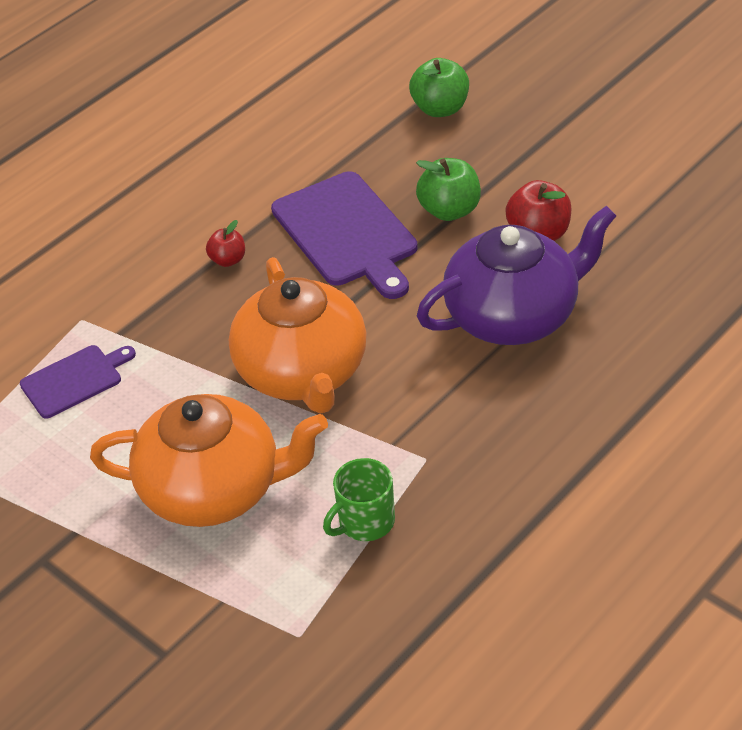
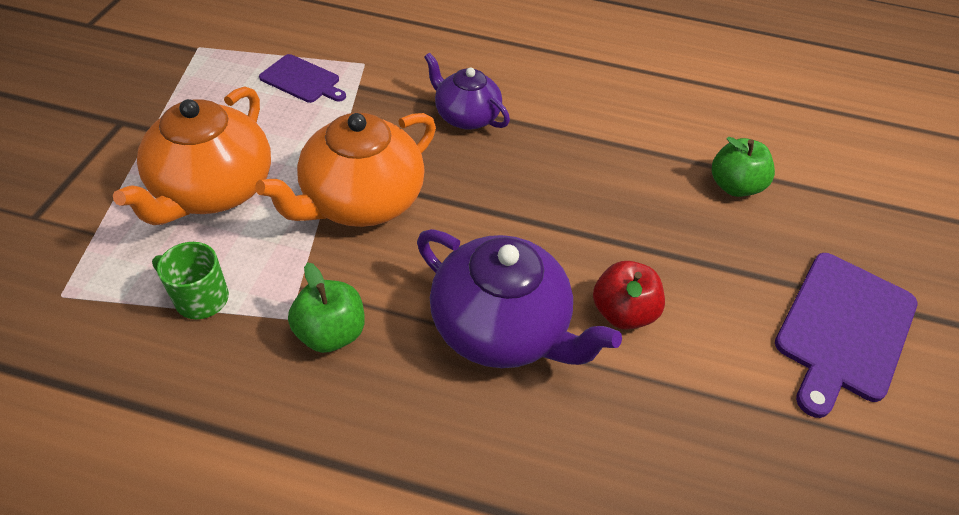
camera: 55 degrees right, 5 degrees up
(214, 489) = (213, 189): orange teapot -> orange teapot turned 45 degrees clockwise
(228, 260) = (466, 116): red apple -> purple teapot
(347, 233) = (538, 175): purple cutting board -> purple cutting board (844, 329)
(450, 210) = (609, 234): green apple -> green apple (331, 333)

